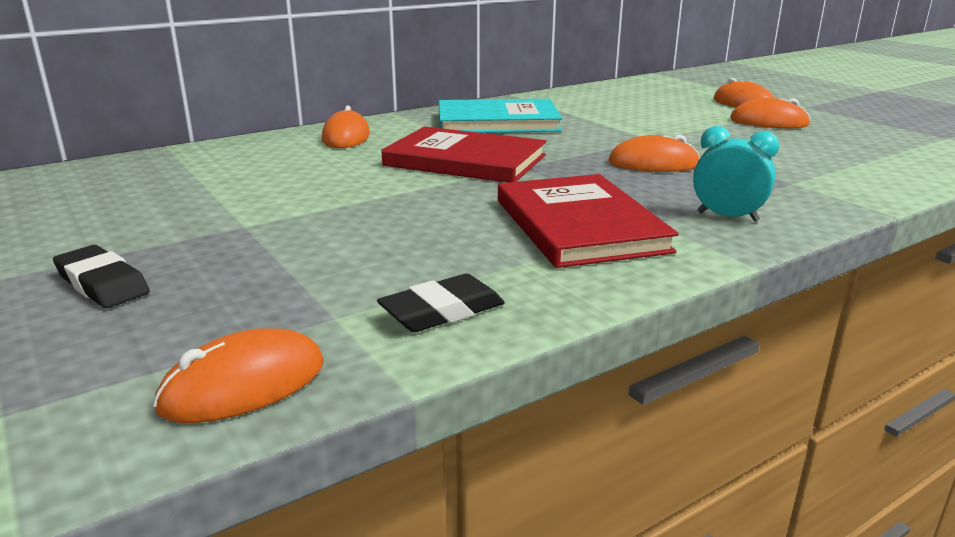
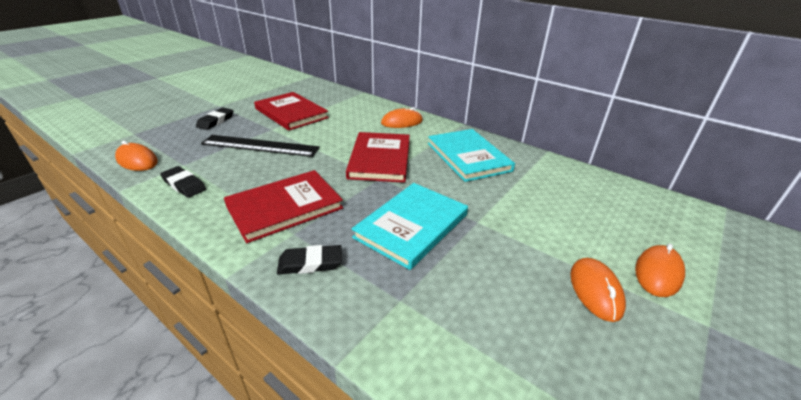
camera: 70 degrees right, 10 degrees up
(182, 205) = (291, 113): none -> red book
(321, 237) = (260, 146): none -> black ruler
(653, 163) = (412, 226): orange mouse -> turquoise book
(727, 217) = (310, 263): turquoise clock -> black eraser

